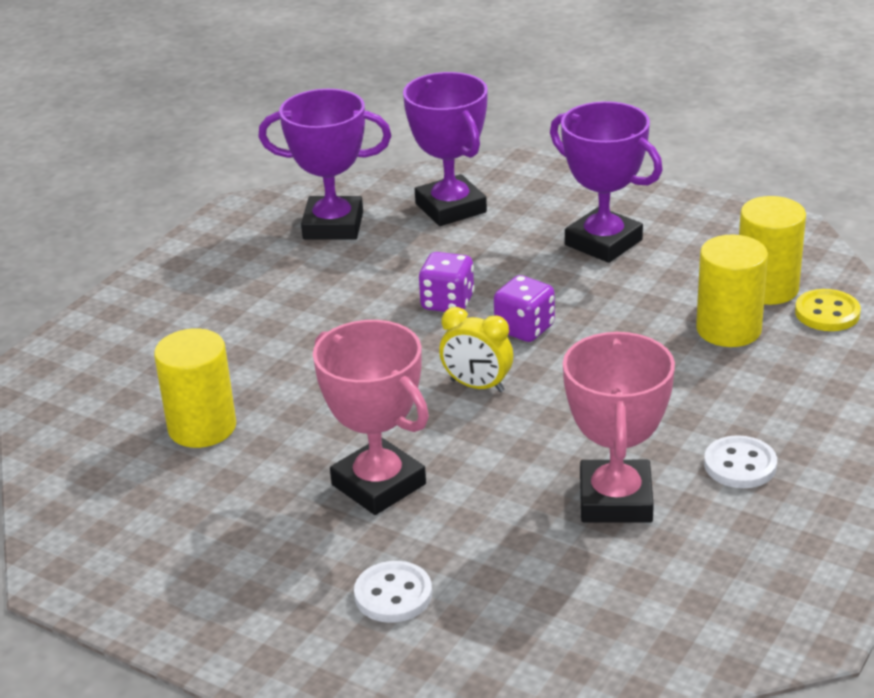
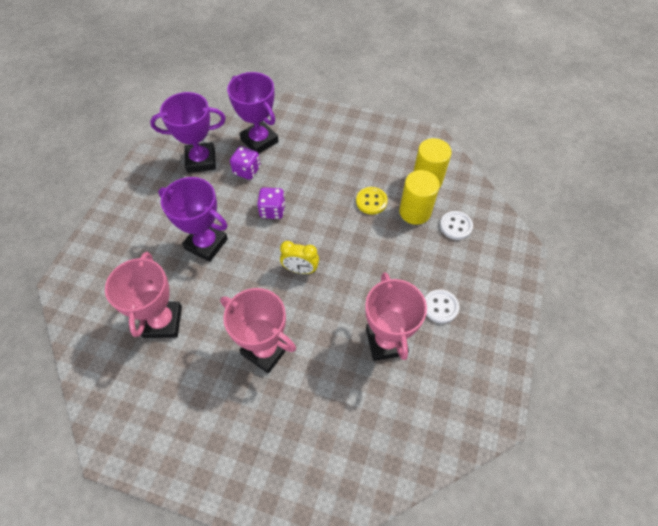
camera: 15 degrees left, 25 degrees up
(202, 427) = (163, 322): yellow cylinder -> pink trophy
(393, 595) = (290, 430): white button -> white button (455, 226)
(524, 329) = (315, 224): purple dice -> purple dice (247, 170)
(603, 242) = (341, 157): purple trophy -> purple trophy (206, 244)
(827, 313) = (458, 194): yellow button -> yellow button (371, 201)

